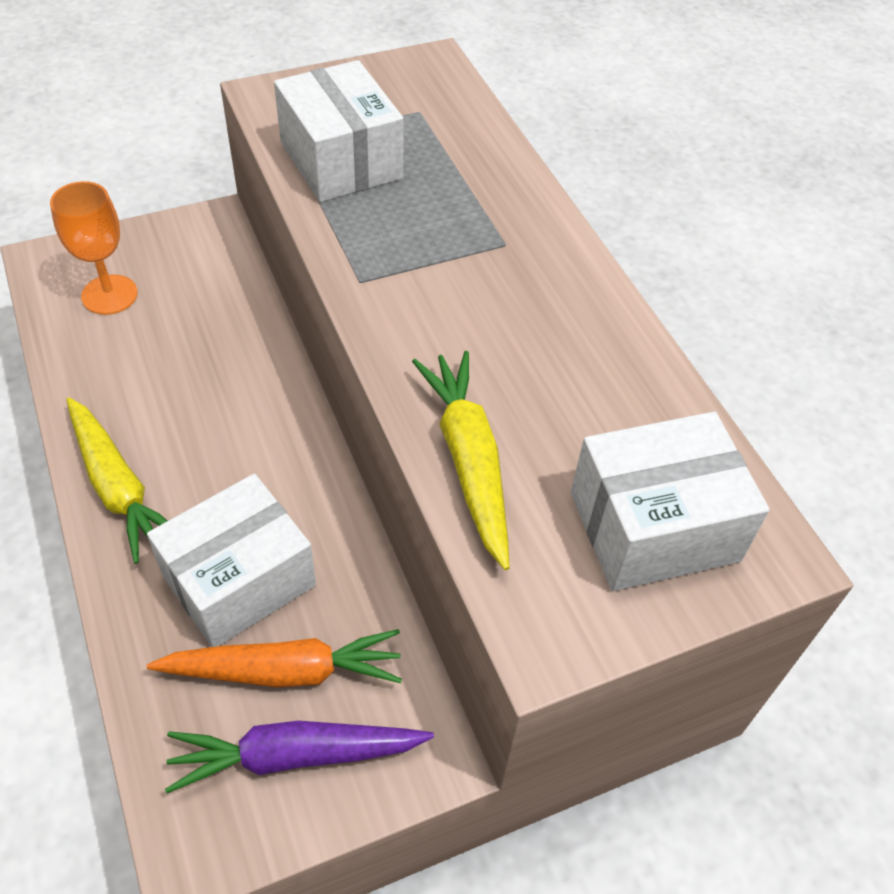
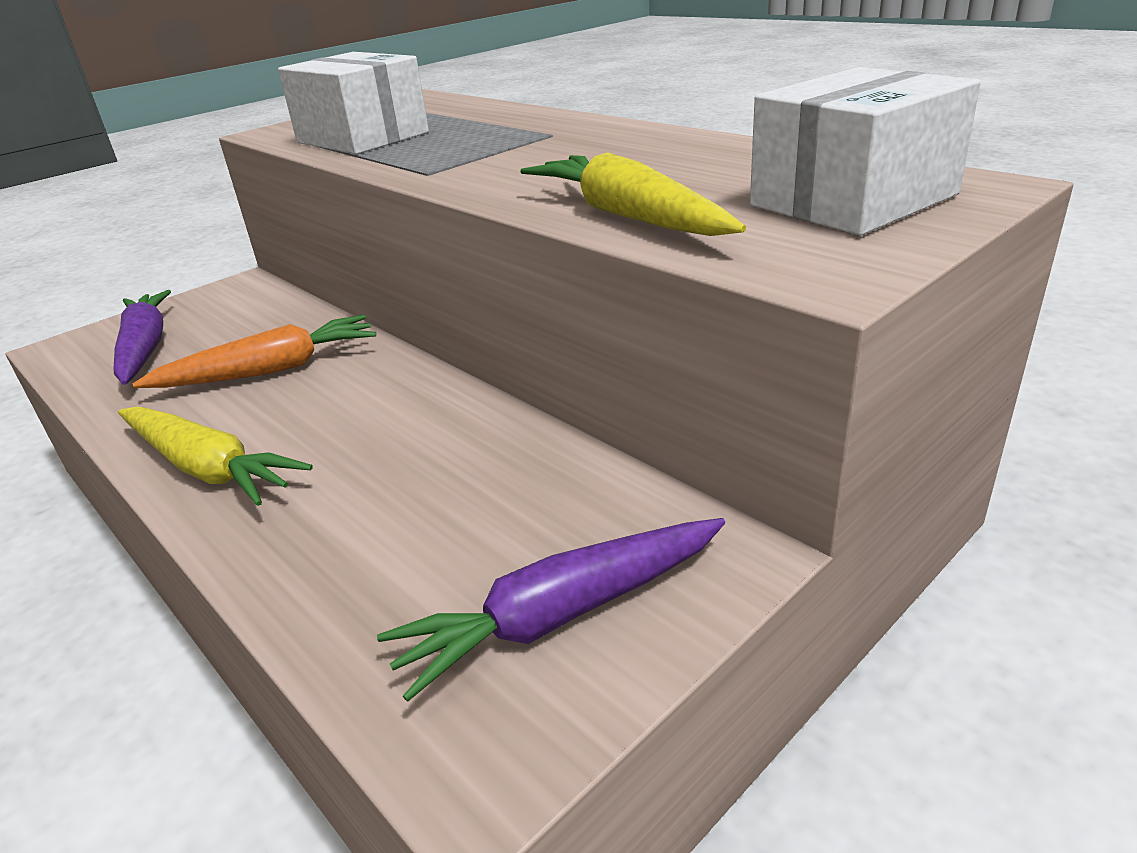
camera: 15 degrees left, 20 degrees down
(109, 295) = (145, 348): orange goblet -> purple carrot
(239, 580) = (396, 492): white box -> none
(283, 671) = (497, 546): orange carrot -> orange carrot (269, 370)

